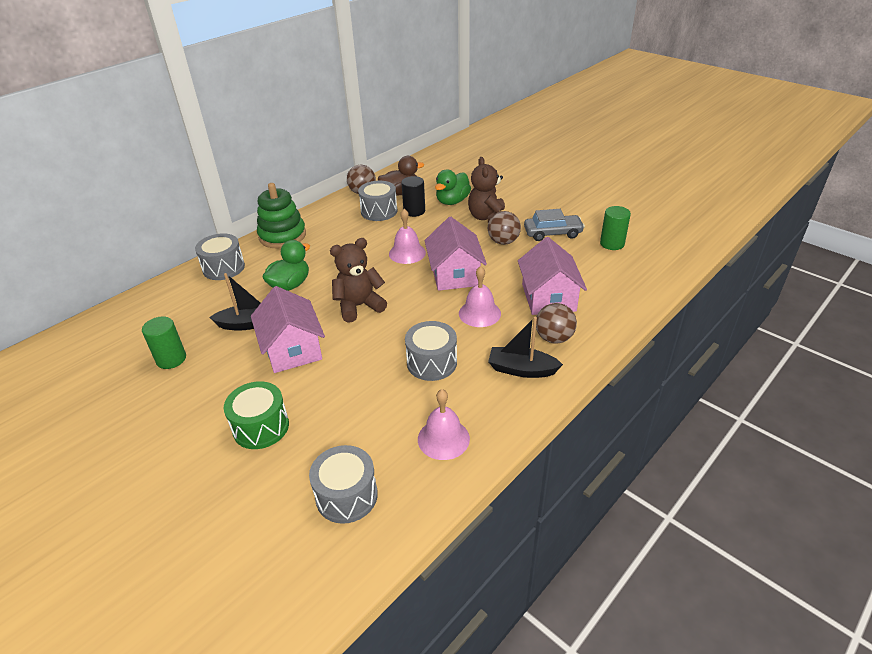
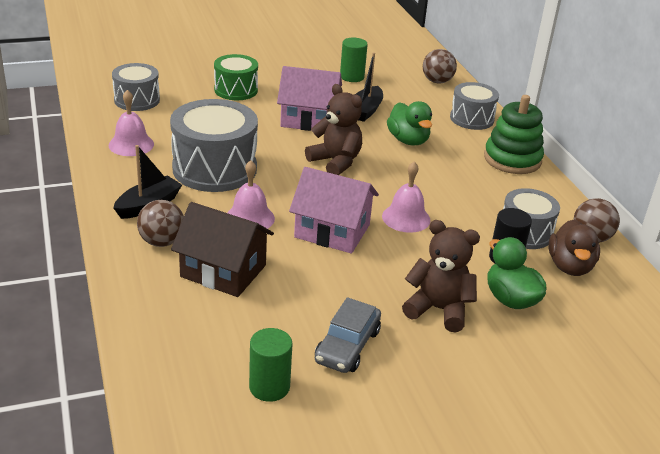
camera: 115 degrees right, 5 degrees down
(359, 306) = (335, 162): brown teddy bear -> brown teddy bear turned 45 degrees counterclockwise
(432, 362) = (214, 168): grey drum -> grey drum, size x1.67
(503, 242) = (366, 294): brown ball -> brown ball (437, 81)
(548, 297) = (223, 271): pink house -> brown house

